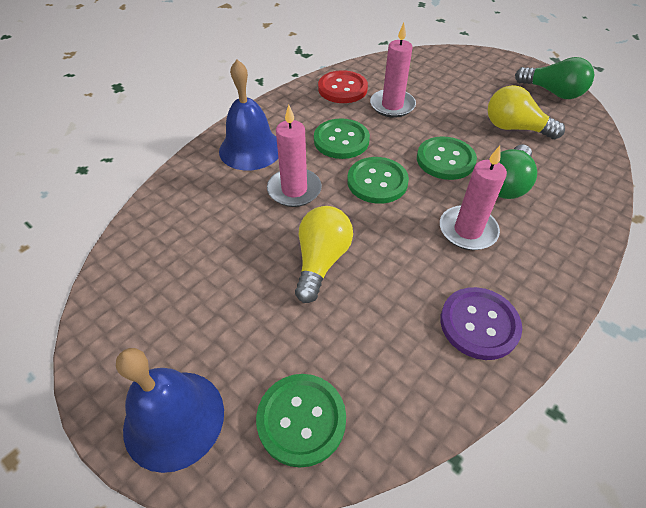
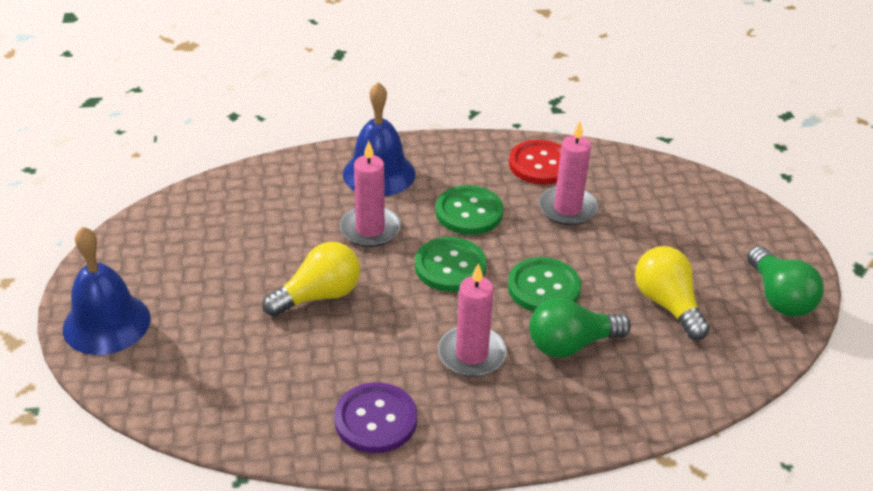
camera: 40 degrees right, 10 degrees down
(301, 420) = (176, 380): green button -> none

